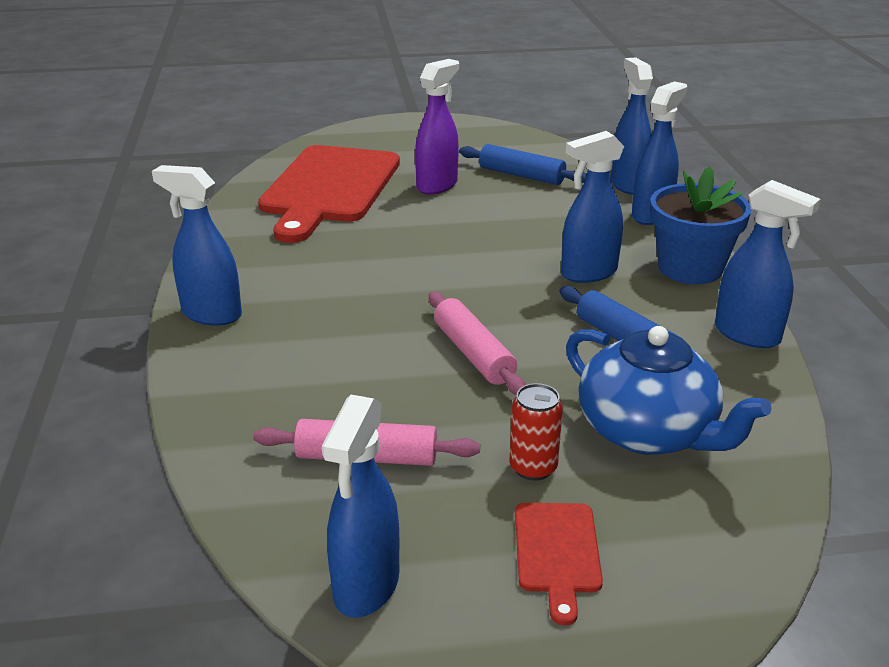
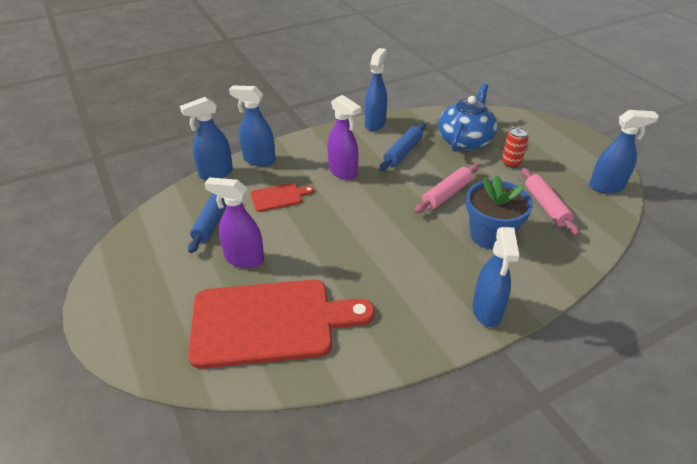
camera: 110 degrees left, 10 degrees up
(557, 552) = (548, 150): red cutting board -> red cutting board (279, 197)
(588, 273) = (343, 172): blue spray bottle -> purple spray bottle
(690, 268) = (320, 142): blue flower pot -> blue flower pot (490, 235)

